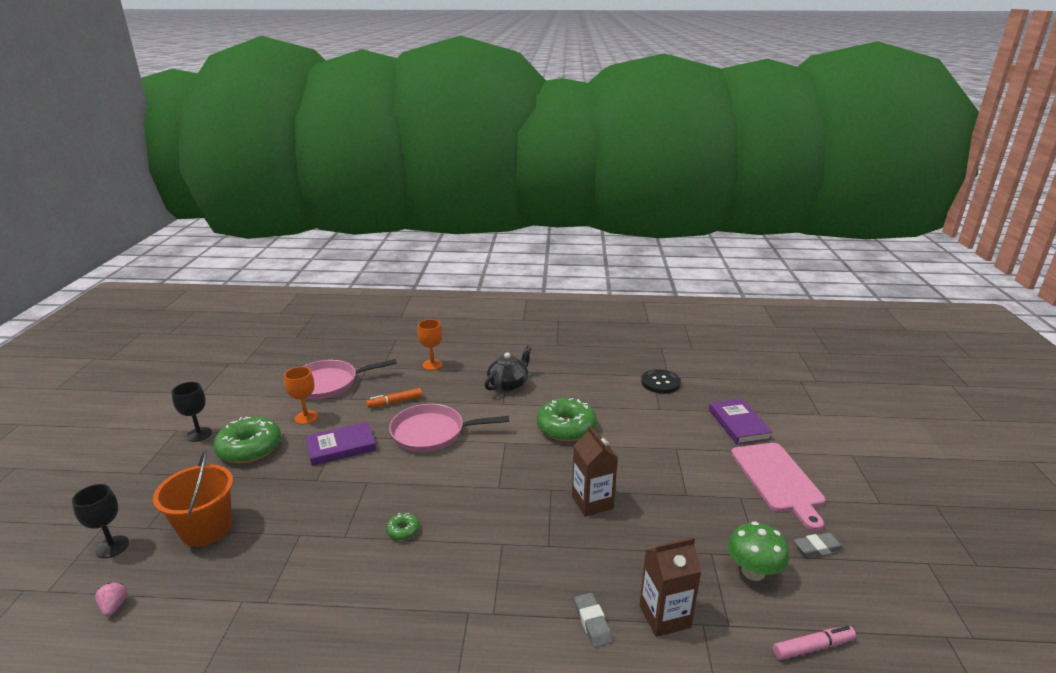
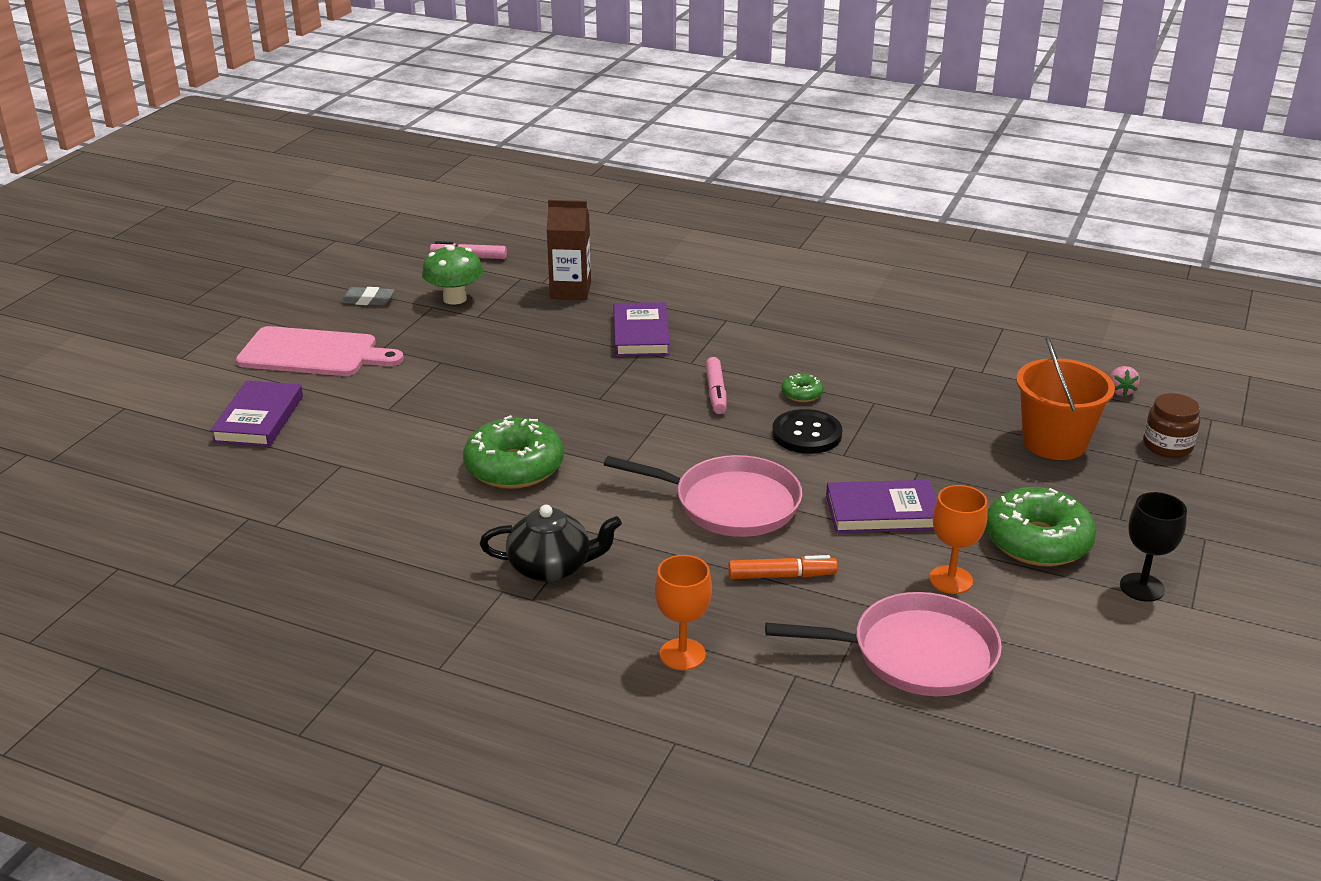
camera: 160 degrees left, 5 degrees up
(112, 547) = (1167, 446): black goblet -> brown jar
(470, 515) = (715, 392): none -> pink marker
(508, 384) = (551, 567): black teapot -> black teapot turned 150 degrees counterclockwise
(560, 568) = (641, 334): none -> purple book
(592, 502) = (559, 376): brown carton -> none
(592, 622) = (638, 299): grey eraser -> none
(660, 383) = (279, 508): black button -> black button (807, 434)
(778, 480) = (313, 353): pink cutting board -> pink cutting board turned 90 degrees clockwise

